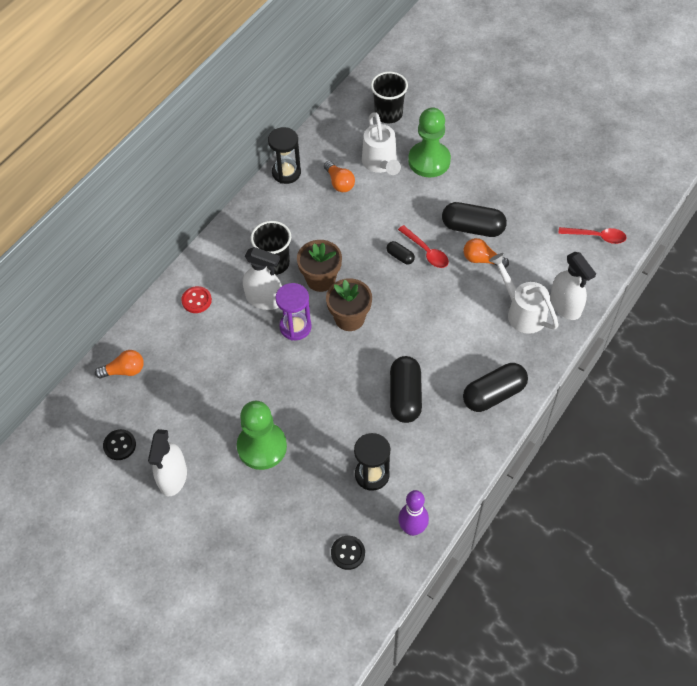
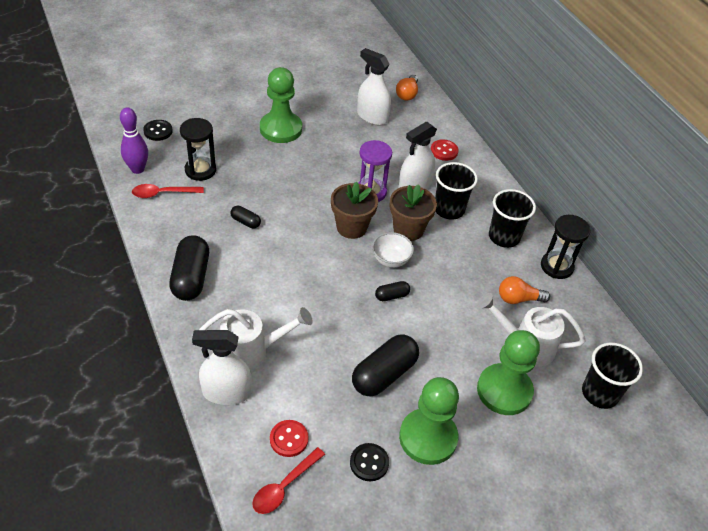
camera: 115 degrees right, 10 degrees down
(119, 445) = (346, 71): black button -> black button (369, 463)
(173, 477) = (299, 83): white spray bottle -> white spray bottle (372, 117)
(279, 215) = (504, 237): none -> black cup
(364, 274) = (391, 260): none -> white bowl
(405, 396) = (245, 222): black capsule -> black capsule, size x0.49
(426, 251) = (382, 319): red spoon -> red spoon (163, 193)
(482, 260) = (338, 357): orange light bulb -> none
(499, 184) = (428, 438): none -> green pawn
(565, 252) = (289, 439): none -> red button

